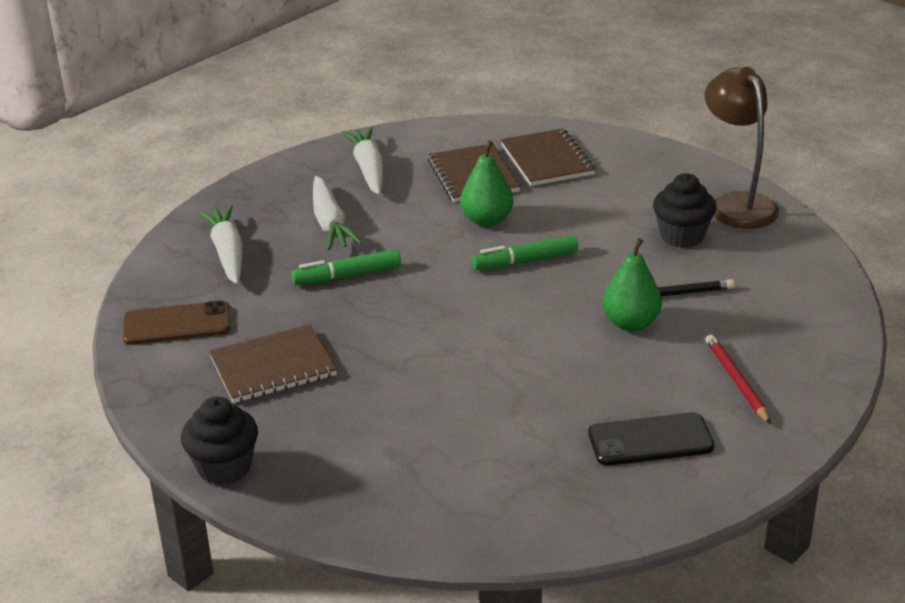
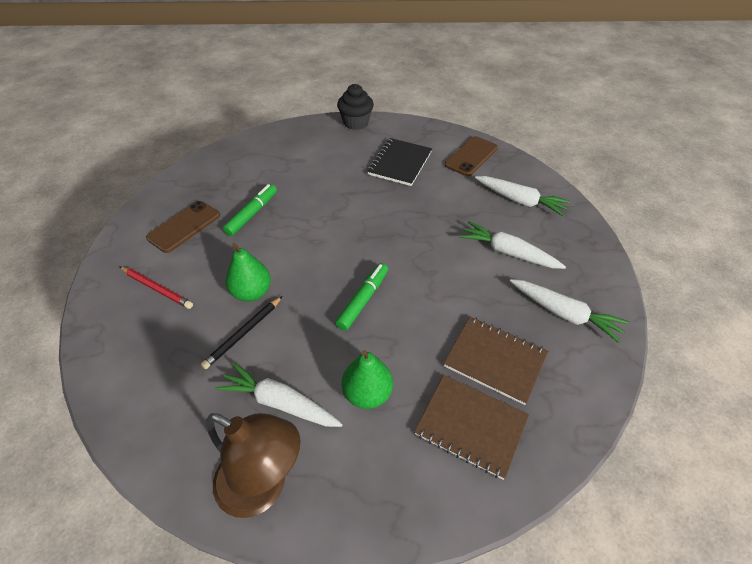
camera: 135 degrees right, 15 degrees up
(273, 366) = (400, 163): brown notebook -> black notebook
(347, 276) = (443, 225): green marker -> green marker (252, 214)
(487, 220) = (428, 320): green pear -> green pear (367, 393)
(650, 440) = (184, 226): black phone -> brown phone
(682, 236) = (280, 403): black cupcake -> white carrot

